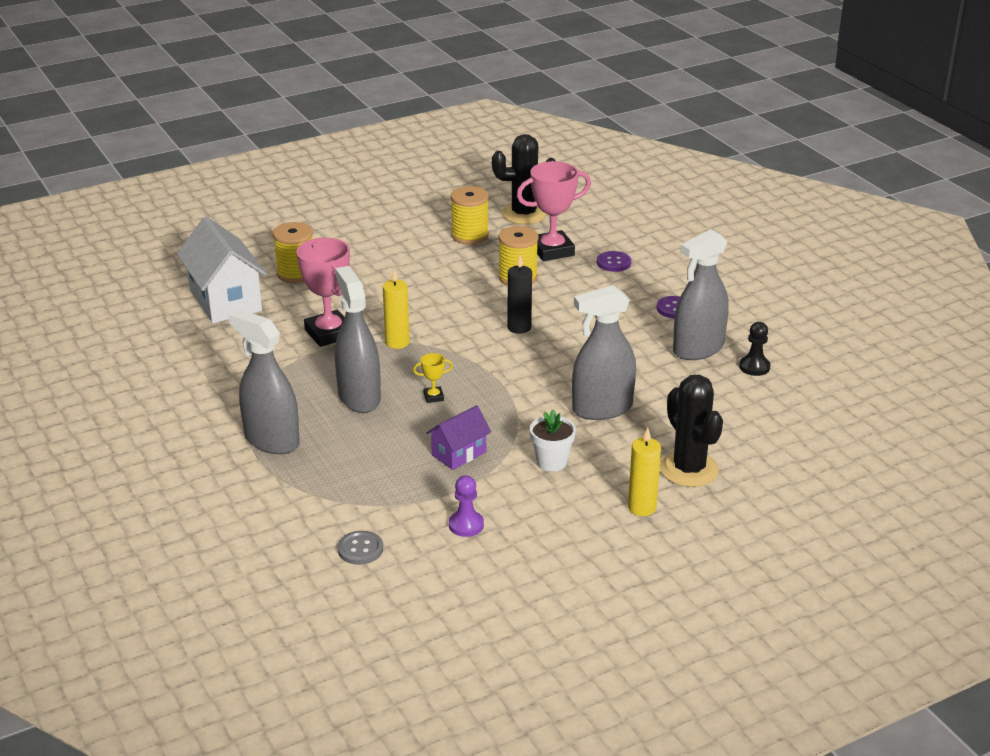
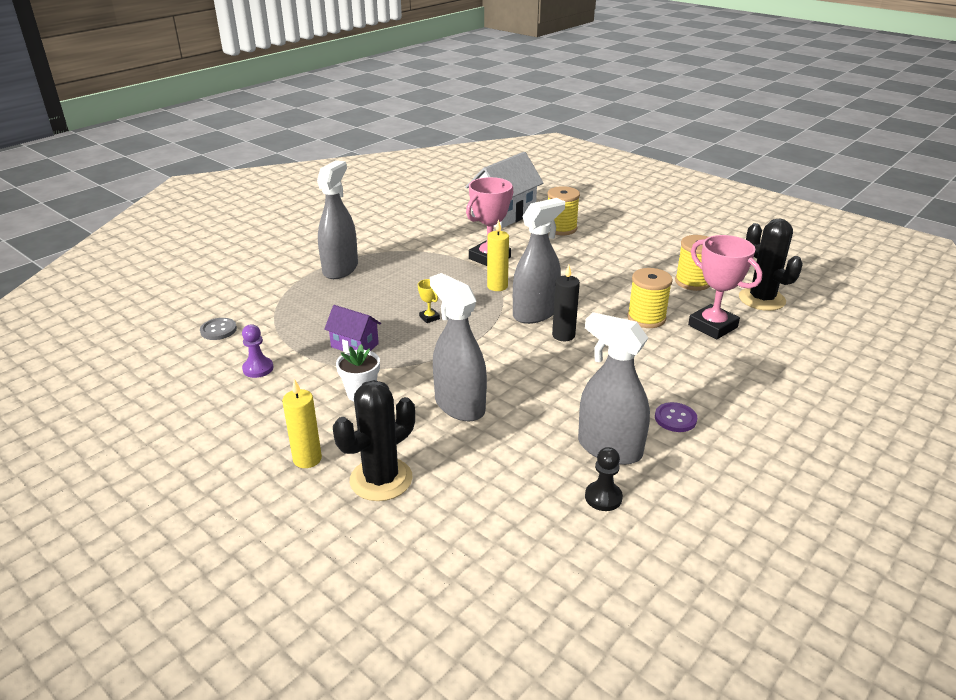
camera: 70 degrees right, 0 degrees up
(359, 397) = (411, 288): grey spray bottle -> grey spray bottle (535, 313)
(613, 263) = (727, 364): purple button -> none

